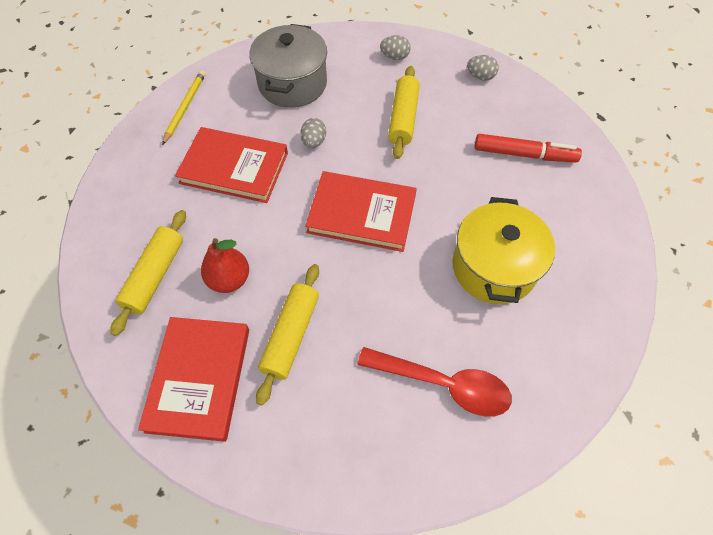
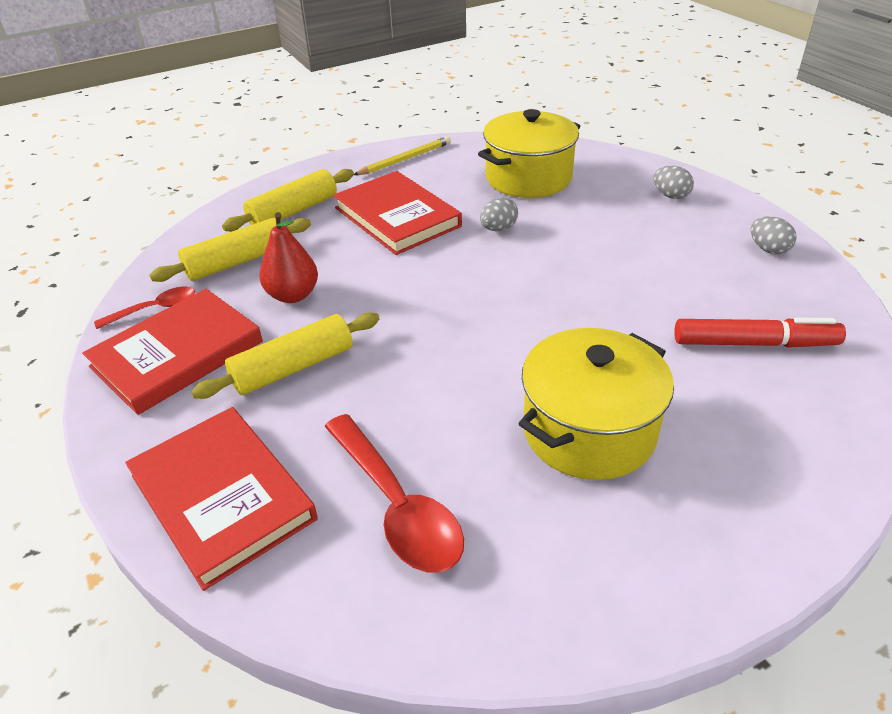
camera: 40 degrees right, 20 degrees down
(137, 355) = (155, 309): none -> red spoon
(292, 84) = (528, 178): grey pot -> yellow pot
(362, 214) = (482, 306): red book -> red book (222, 497)
(403, 118) = (623, 248): yellow rolling pin -> yellow rolling pin (293, 211)
(524, 154) = (754, 343): red marker -> red marker turned 45 degrees counterclockwise

